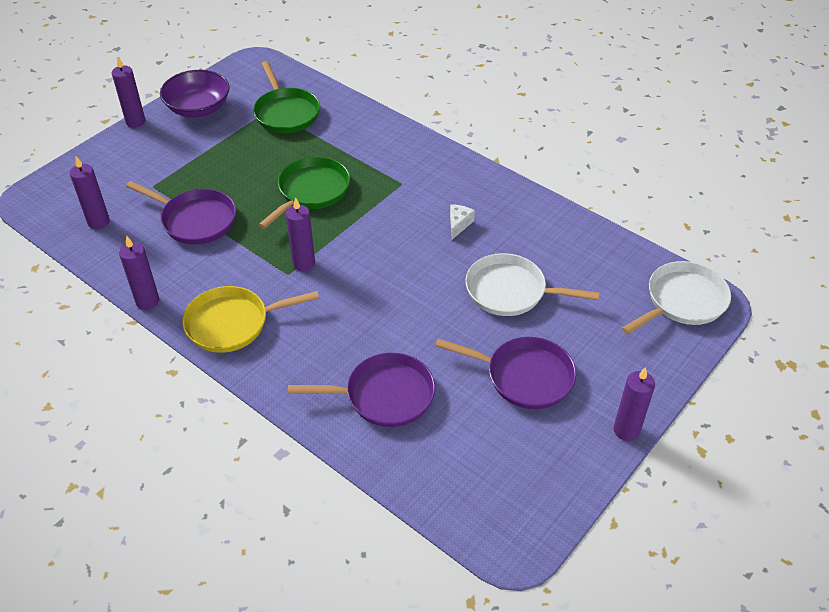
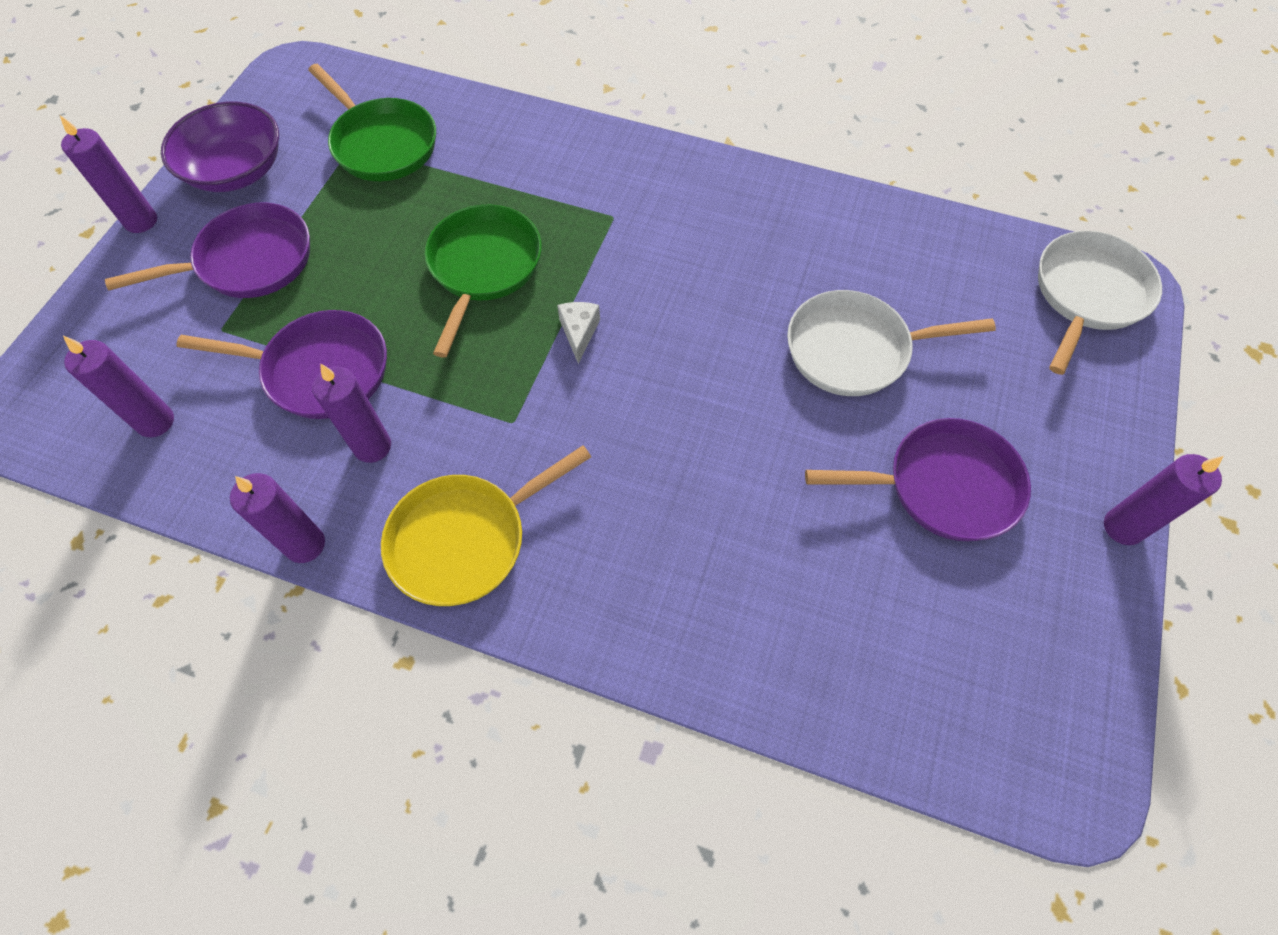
camera: 20 degrees left, 15 degrees up
(304, 263) = (529, 396): purple candle -> purple candle (372, 446)
(384, 395) = (760, 589): purple pan -> purple pan (248, 261)
(458, 224) = (728, 261): white cheese -> white cheese (579, 333)

